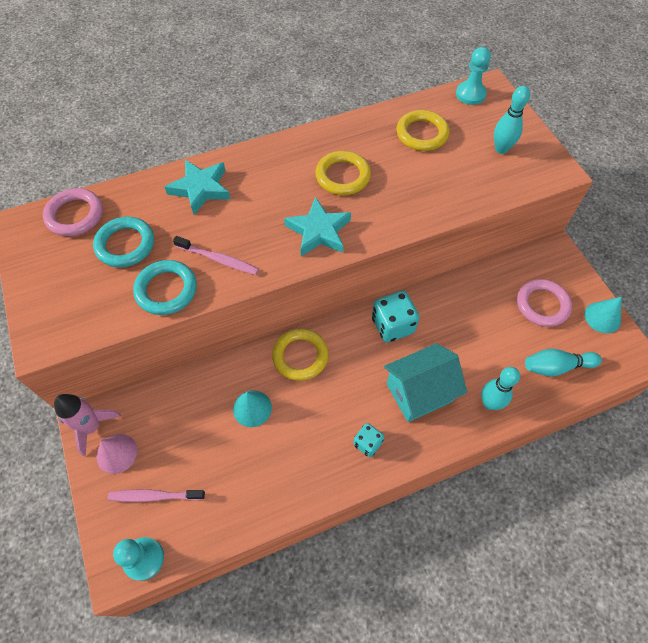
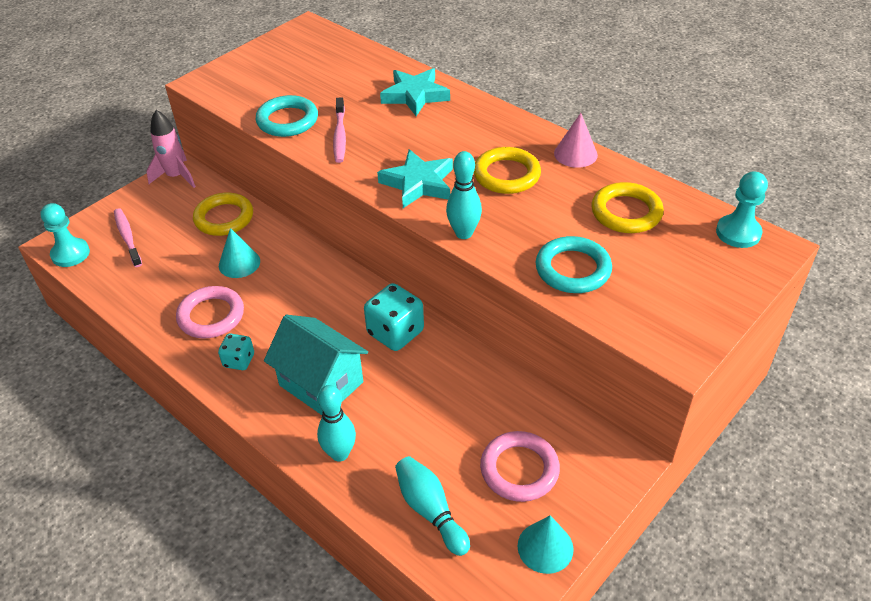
camera: 65 degrees right, 15 degrees down
(75, 215) = (334, 46): pink ring -> pink ring (211, 316)
(117, 453) = (158, 200): pink cone -> pink cone (575, 154)
(125, 245) = (321, 82): turquoise ring -> turquoise ring (573, 269)
(300, 356) = (314, 274): yellow ring -> yellow ring (224, 218)
(501, 149) = (666, 286): turquoise bowling pin -> turquoise bowling pin (463, 233)

